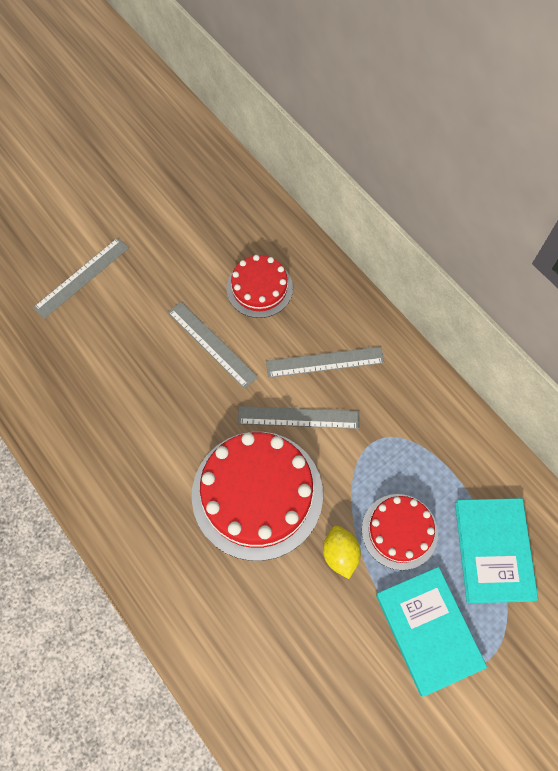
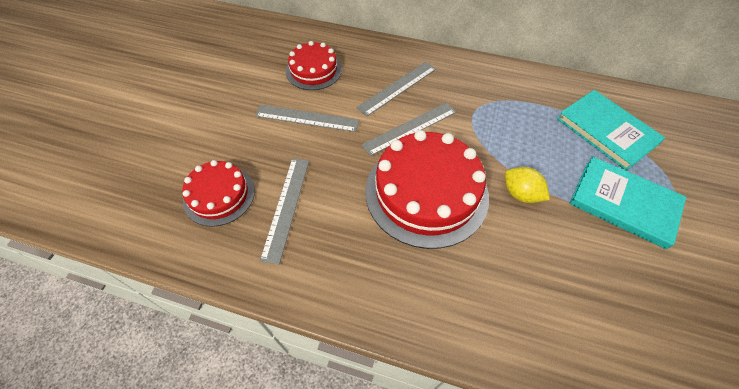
camera: 35 degrees left, 10 degrees down
(82, 277) = (162, 129): grey ruler -> grey ruler (286, 207)
(399, 531) = (542, 155): red cake -> red cake (219, 195)

